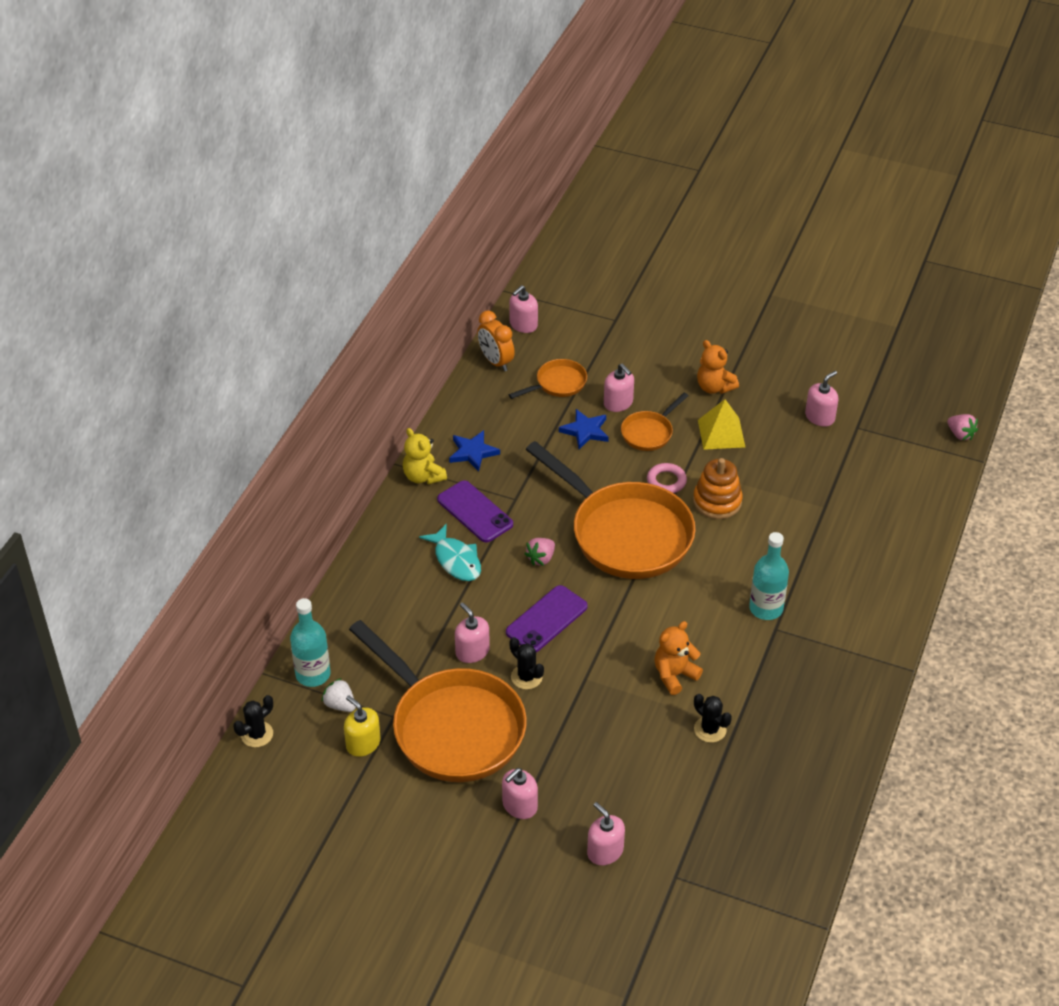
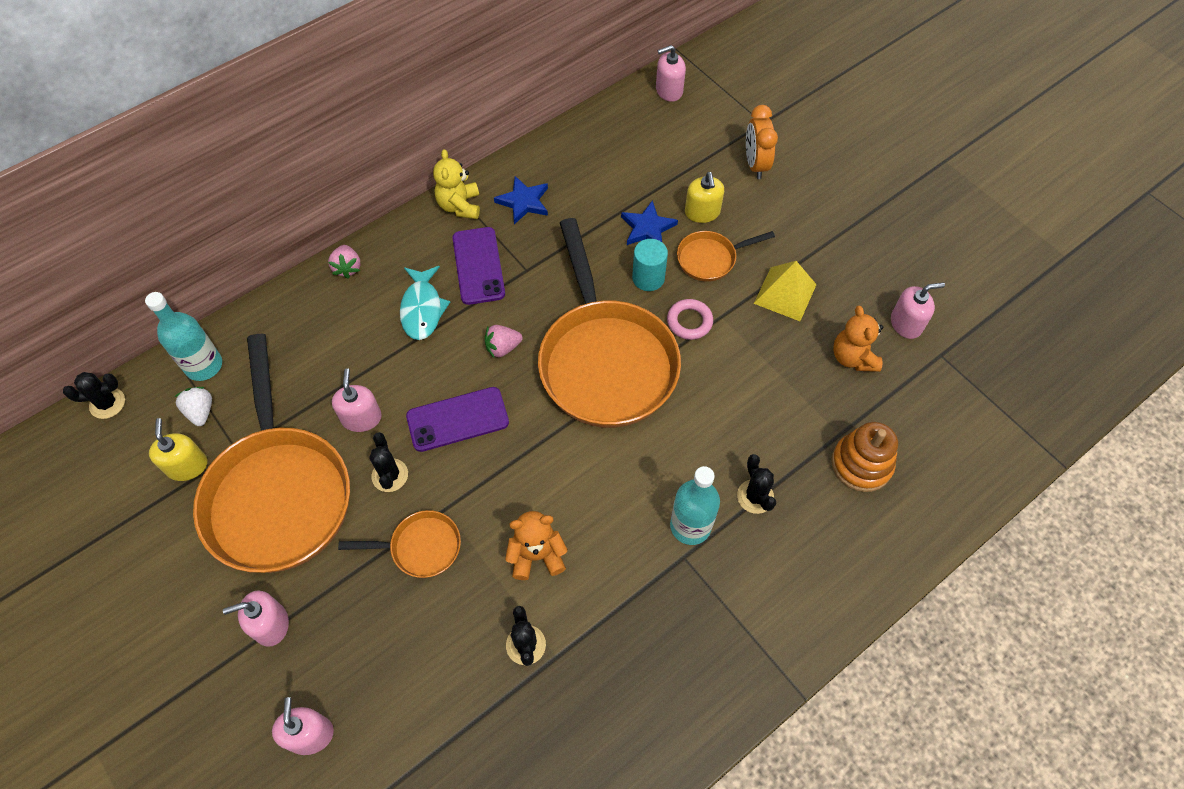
camera: 30 degrees right, 15 degrees up
(496, 362) = (615, 117): orange clock -> orange clock (755, 164)
(558, 384) = (657, 166): orange pan -> orange pan (421, 547)
(613, 465) = (648, 278): none -> turquoise cylinder
(618, 403) = (702, 212): pink soap dispenser -> yellow soap dispenser
(714, 387) = (813, 238): orange teddy bear -> orange teddy bear (853, 357)
(717, 501) = (726, 370): orange stacking toy -> orange stacking toy (861, 464)
(796, 571) = (755, 496): none -> black cactus
(960, 434) = (1058, 420): pink strawberry -> pink strawberry (347, 268)

